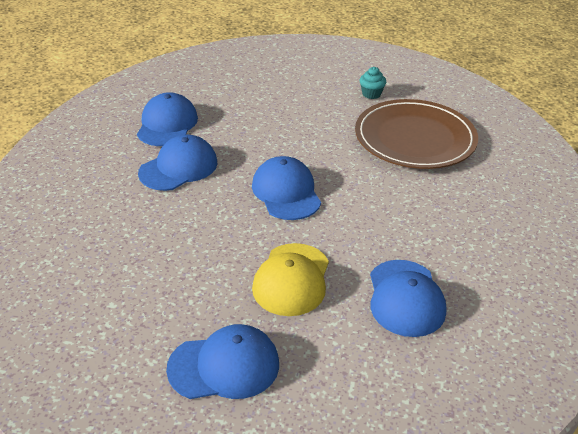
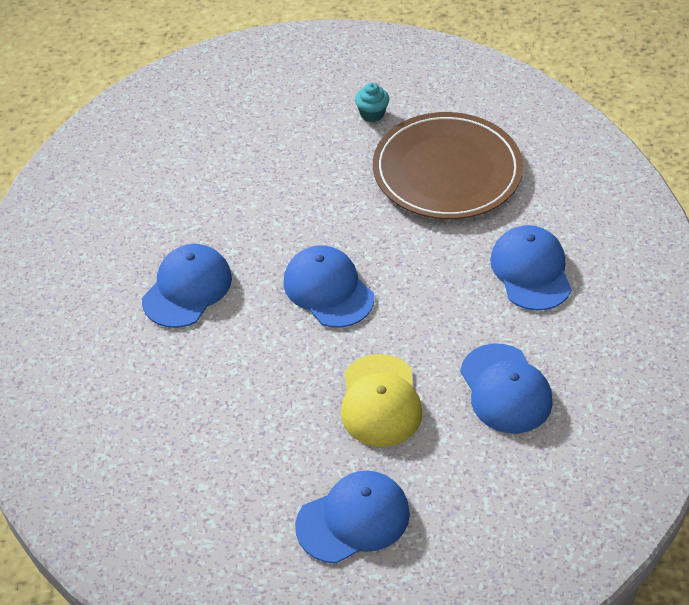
camera: 15 degrees left, 10 degrees up
(167, 124) = (141, 228): blue cap -> blue cap (531, 271)

